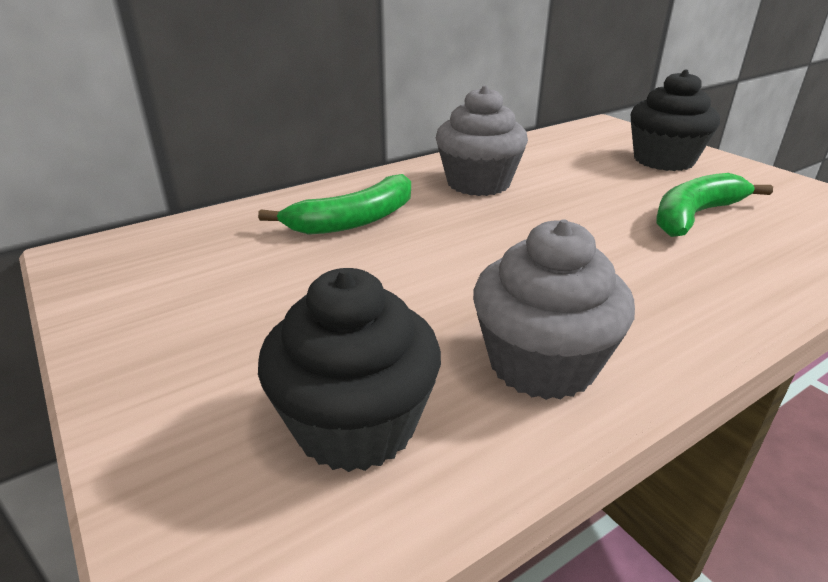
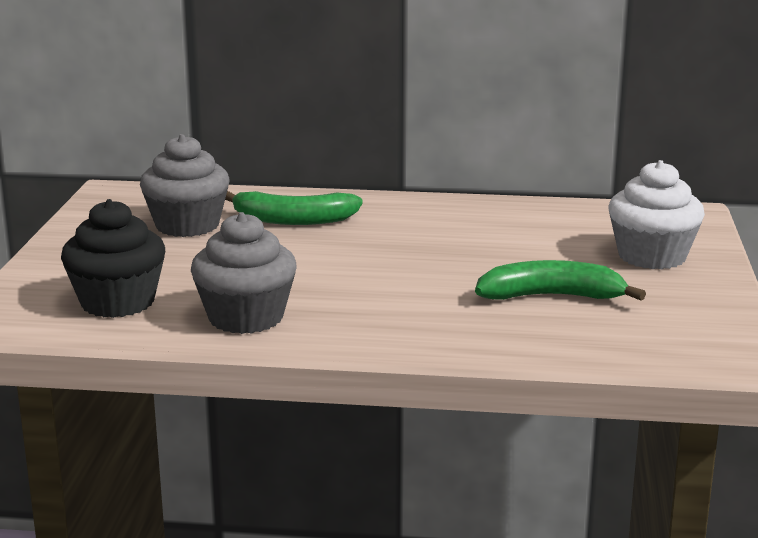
camera: 40 degrees right, 10 degrees down
(478, 183) = (435, 224): grey cupcake -> grey cupcake (187, 225)
(663, 160) = (652, 256): black cupcake -> white cupcake

